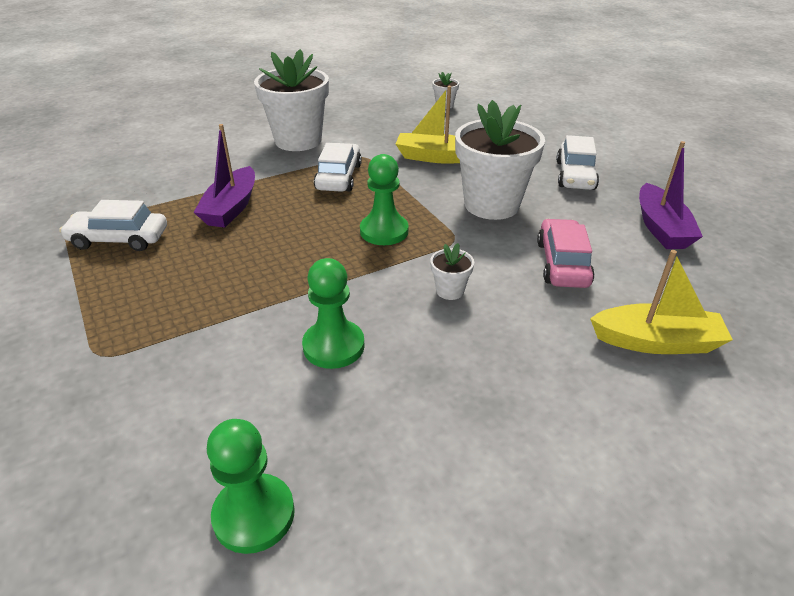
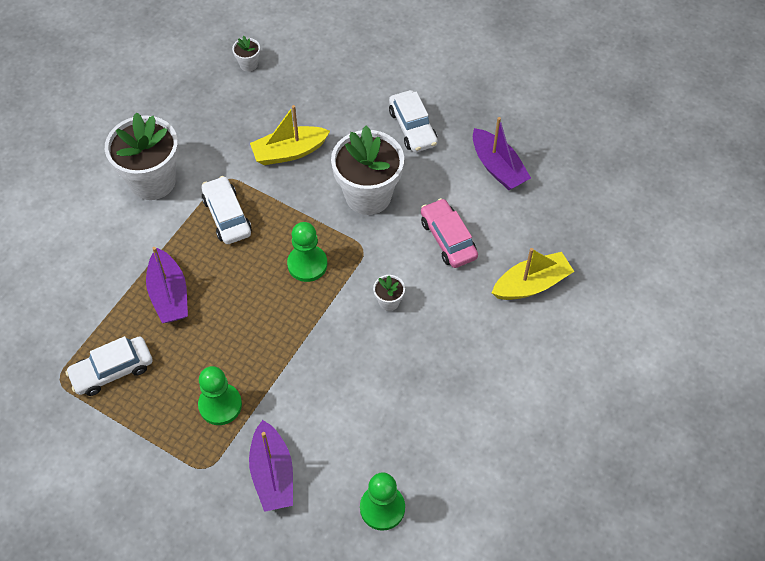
camera: 30 degrees left, 20 degrees up
(161, 397) = (272, 474): none -> purple boat
(333, 346) = (346, 385): green pawn -> green pawn (220, 405)

